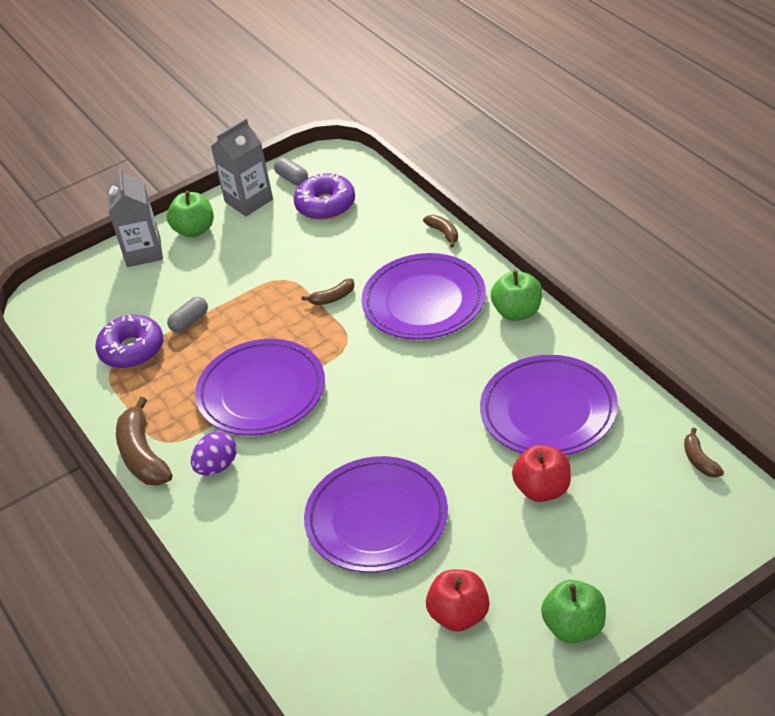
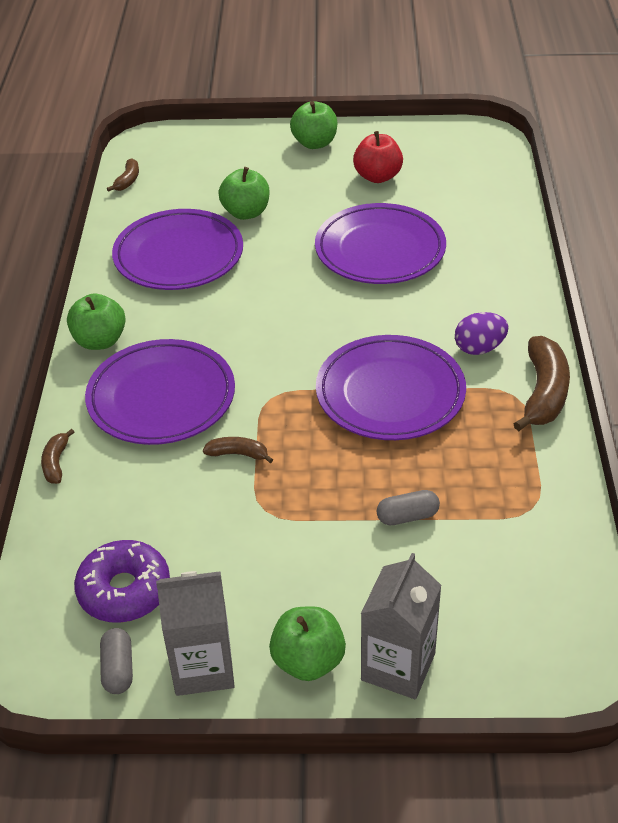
camera: 150 degrees left, 0 degrees up
(132, 350) = (494, 518): purple donut -> none
(543, 489) = (246, 212): red apple -> green apple

